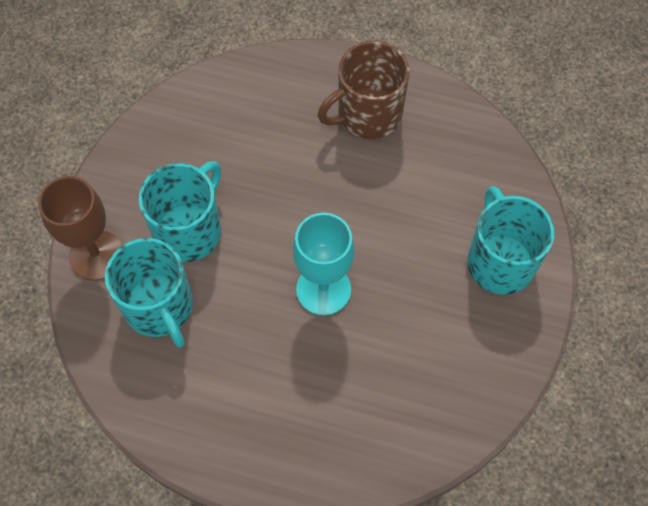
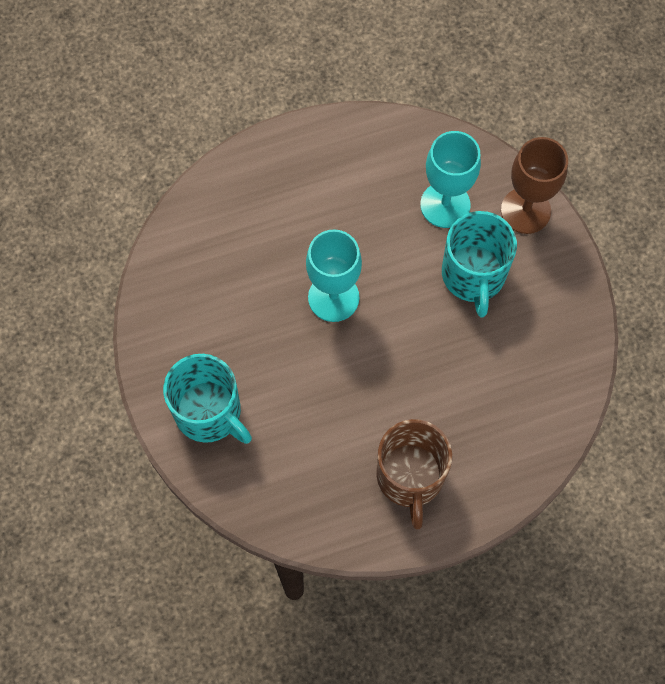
camera: 145 degrees right, 5 degrees up
(159, 307) = (445, 205): turquoise mug -> turquoise goblet
(368, 114) = (410, 477): brown mug -> brown mug turned 150 degrees clockwise

